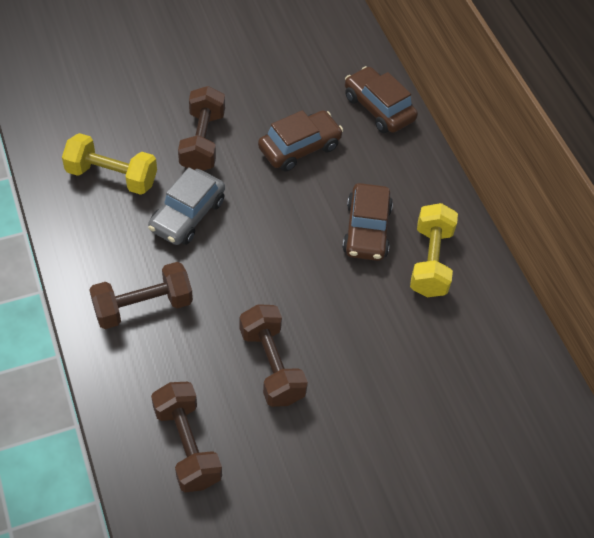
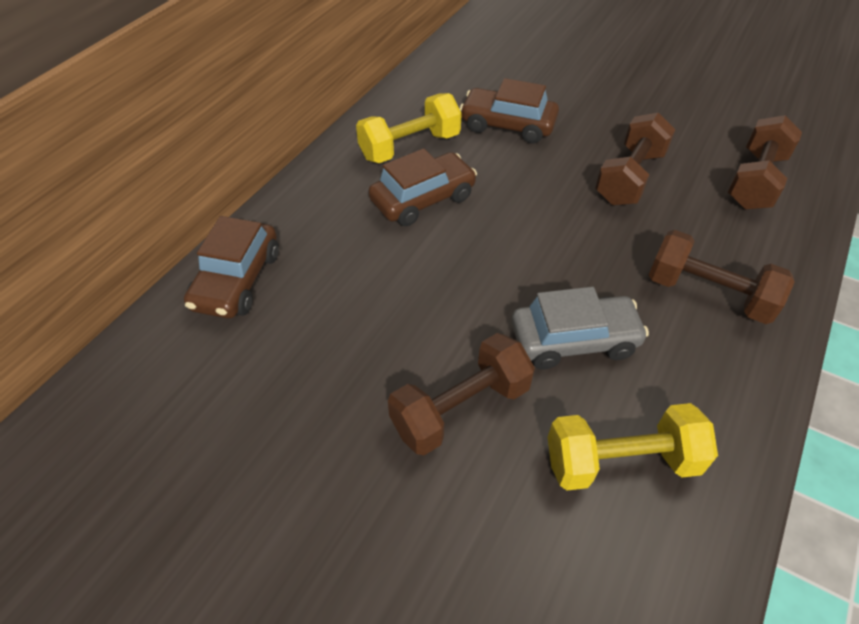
camera: 125 degrees left, 5 degrees down
(112, 176) = (621, 461): yellow dumbbell -> yellow dumbbell turned 75 degrees counterclockwise
(299, 148) = (370, 309): brown car -> brown car (507, 125)

